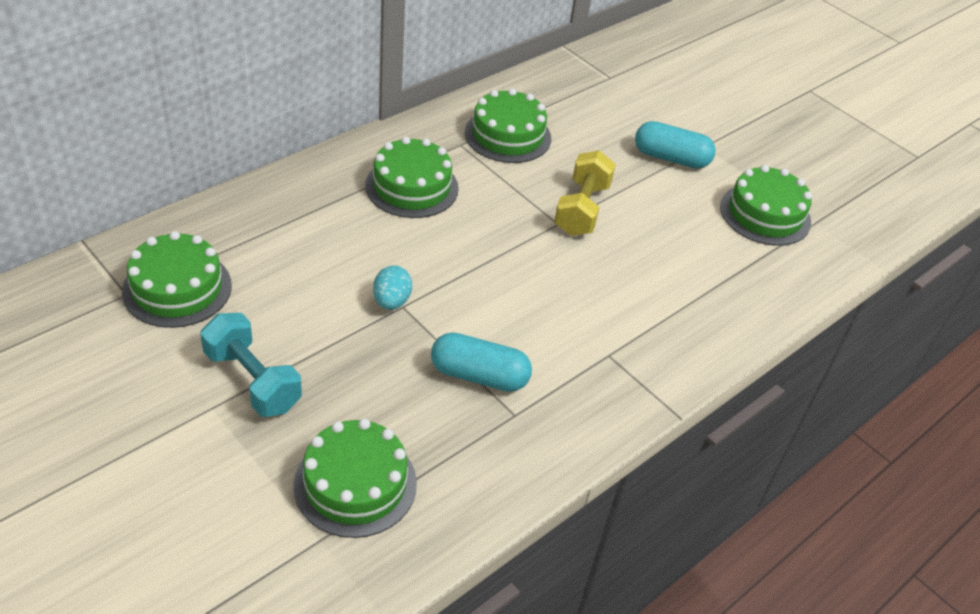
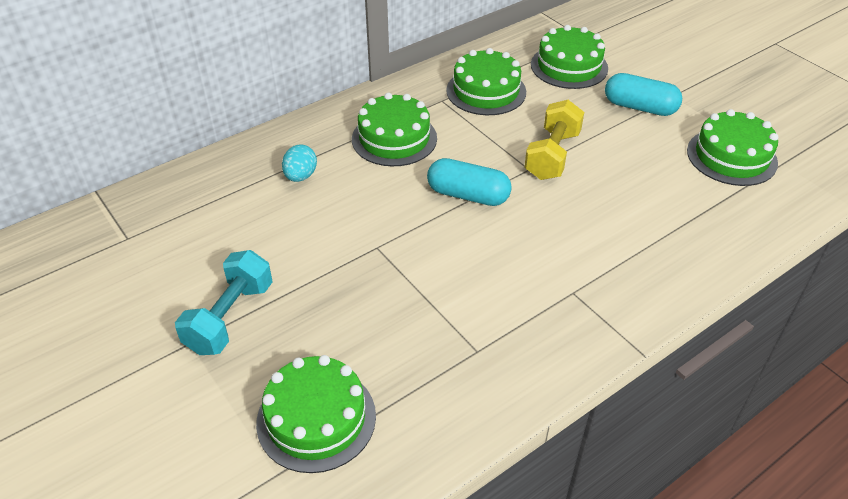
camera: 10 degrees right, 0 degrees up
(177, 288) = (172, 232): green cake -> green cake (569, 66)
(252, 381) = (230, 317): turquoise dumbbell -> turquoise dumbbell turned 60 degrees clockwise
(391, 301) = (367, 242): turquoise egg -> turquoise egg (300, 176)
(479, 375) = (444, 312): turquoise capsule -> turquoise capsule (468, 195)

